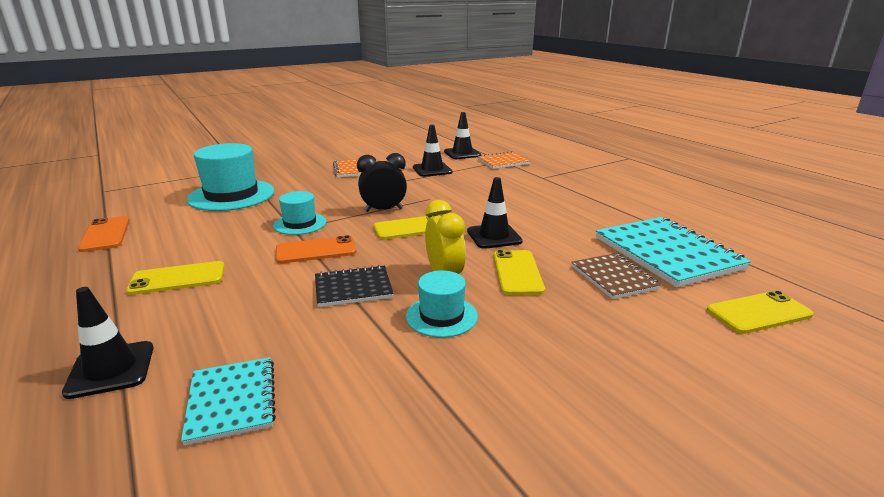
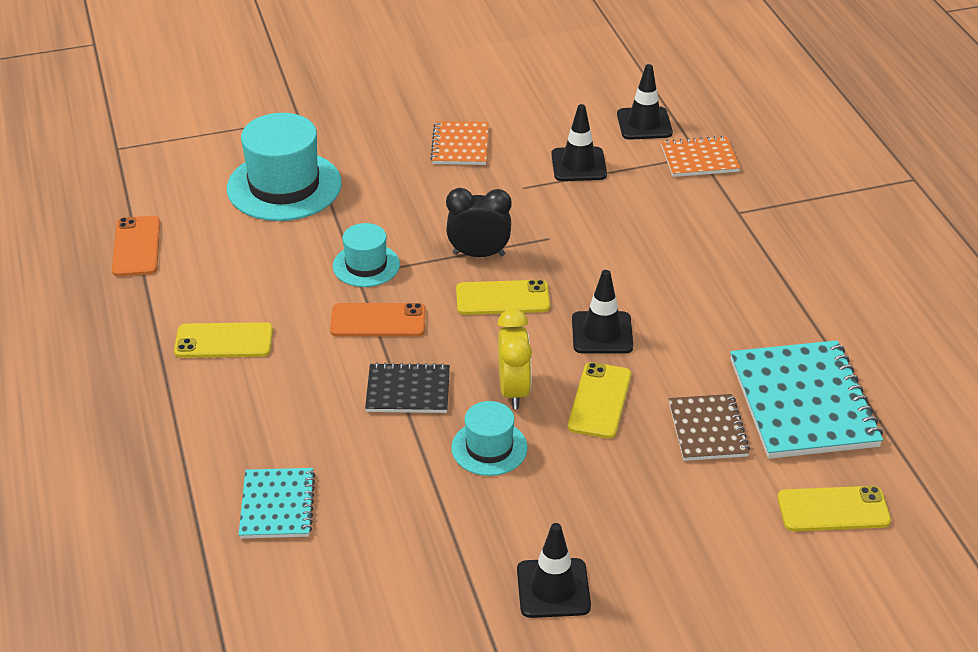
camera: 15 degrees right, 15 degrees up
(111, 369) = (173, 451): black traffic cone -> black traffic cone (553, 588)

